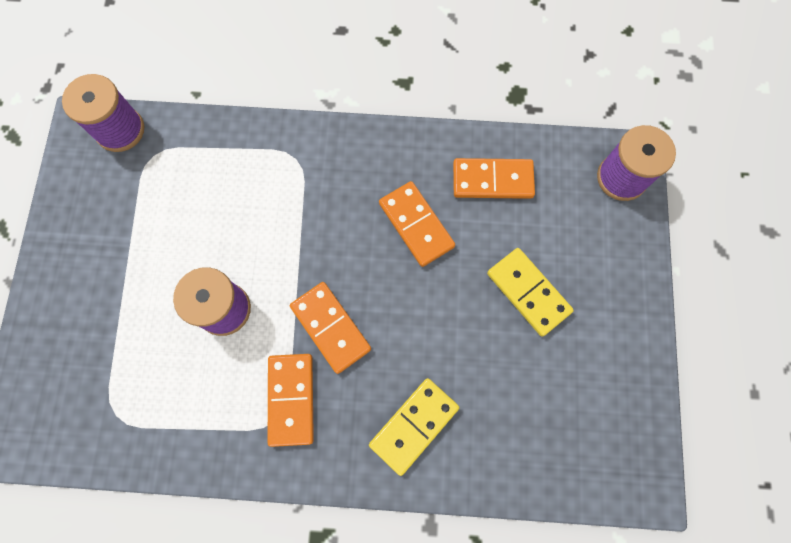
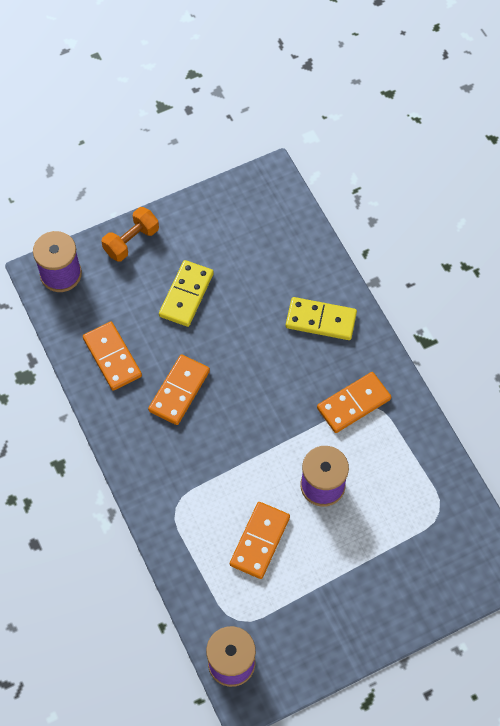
camera: 120 degrees left, 10 degrees down
(331, 327) = (290, 406): orange domino -> orange domino (259, 541)
(629, 269) = (131, 241): none -> orange dumbbell

